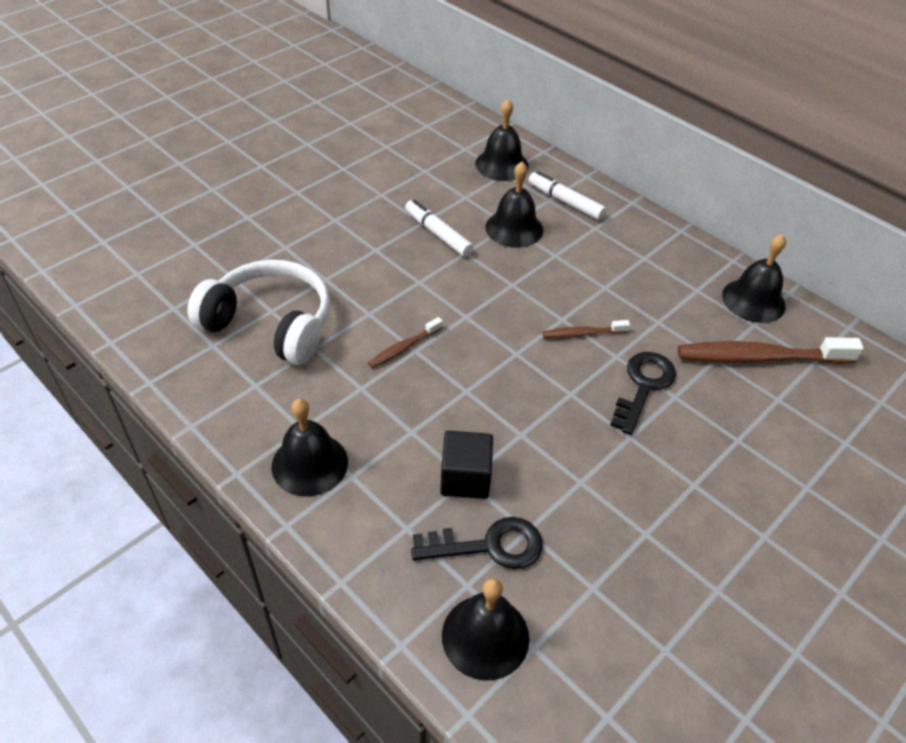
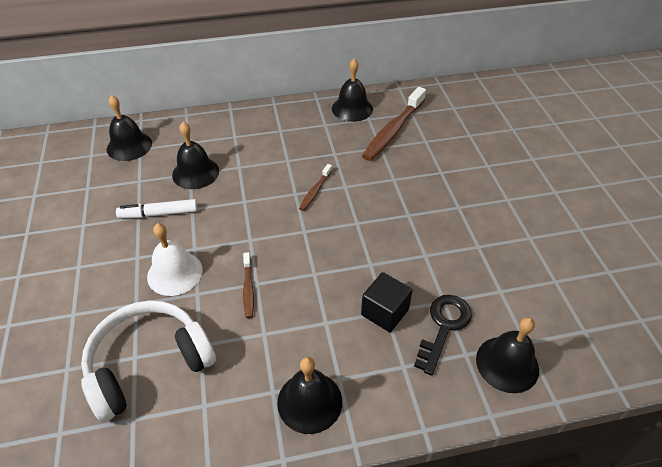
camera: 55 degrees left, 0 degrees up
(379, 285) = (175, 273): none -> white bell
(565, 202) = (198, 136): white marker -> none
(643, 386) = (376, 188): black key -> none

